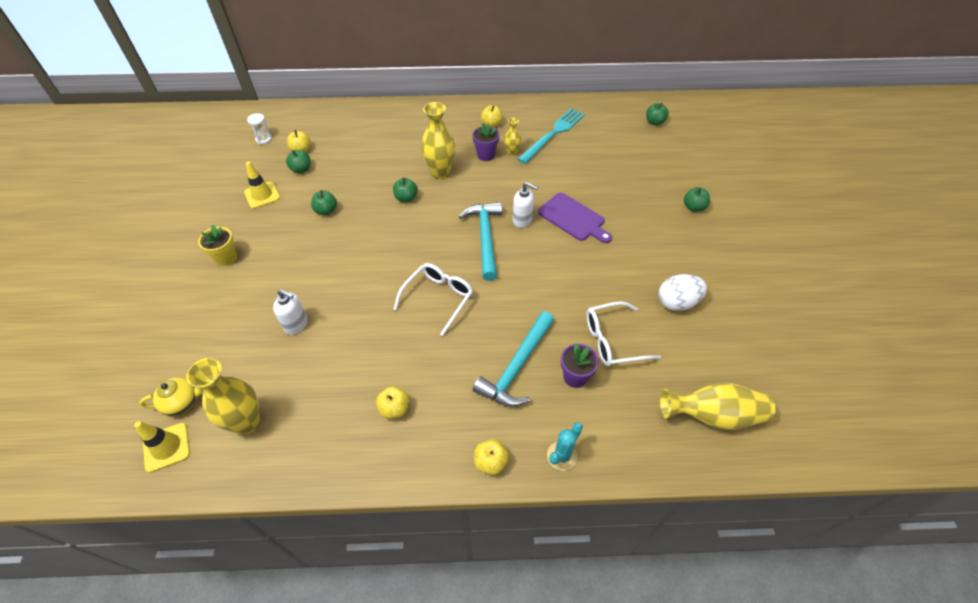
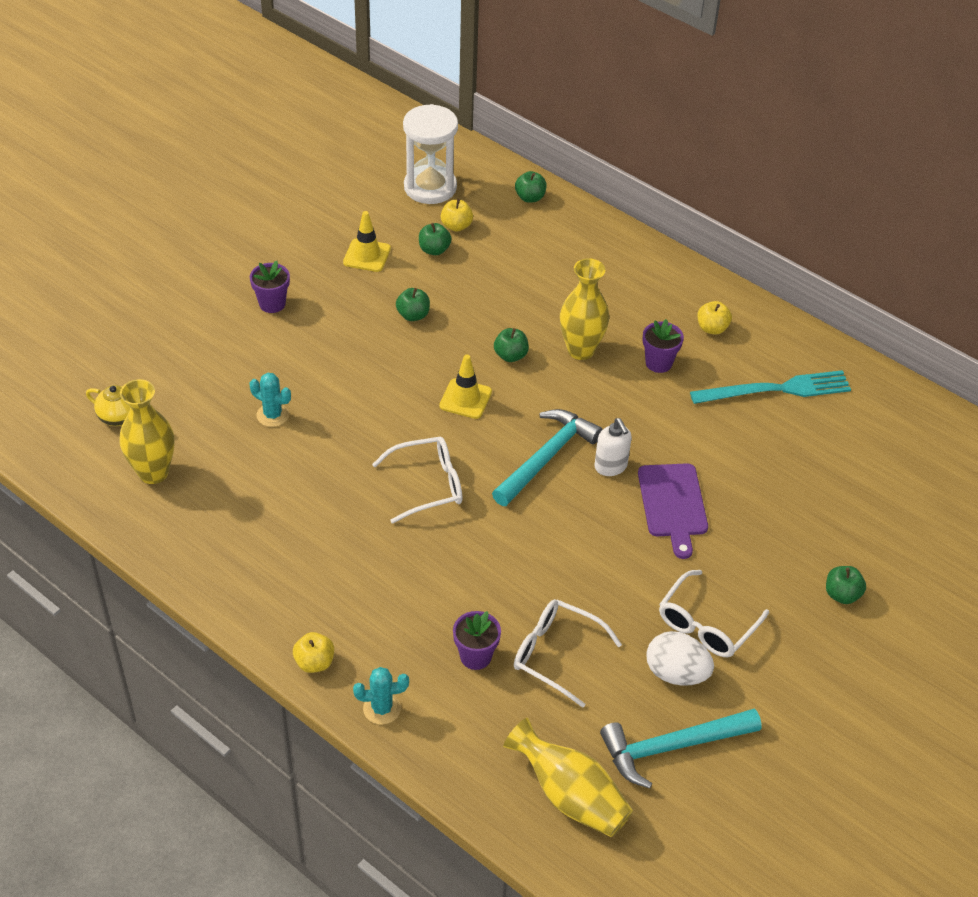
camera: 40 degrees right, 5 degrees down
(167, 447) = (77, 446): yellow traffic cone -> yellow traffic cone (465, 399)
(226, 258) = (272, 304): yellow flower pot -> purple flower pot
(264, 139) = (430, 187): white hourglass -> white hourglass, size x2.32
(296, 324) = (273, 415): white soap dispenser -> turquoise cactus
(394, 409) = (281, 555): yellow apple -> none
(512, 152) = (694, 380): yellow vase -> none
(516, 367) = (430, 604): turquoise hammer -> turquoise hammer (672, 747)
(654, 122) = (938, 461): green apple -> green apple (530, 197)
(659, 266) = (706, 625): none -> white glasses

